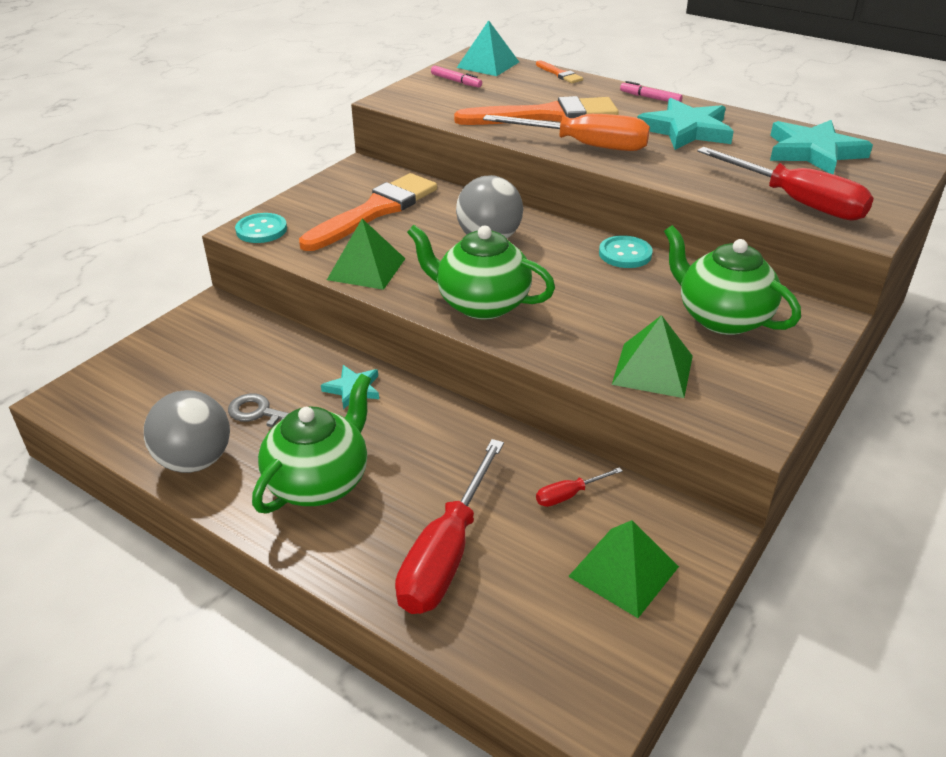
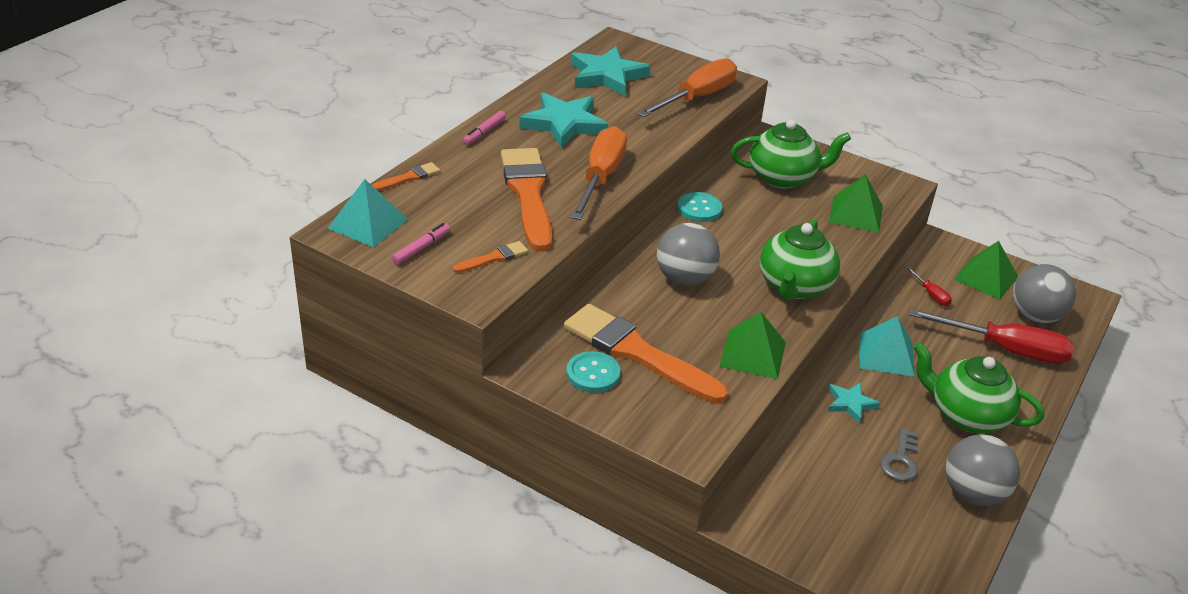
camera: 95 degrees left, 0 degrees up
(261, 230) = (688, 436): turquoise button -> turquoise button (593, 374)
(436, 430) = (886, 354): none -> turquoise pyramid
(443, 104) = (494, 258): none -> orange brush
(530, 613) = (1035, 316): none -> grey ball
(721, 318) = (783, 178): green teapot -> green teapot turned 135 degrees counterclockwise
(796, 202) = (697, 98): red screwdriver -> orange screwdriver

